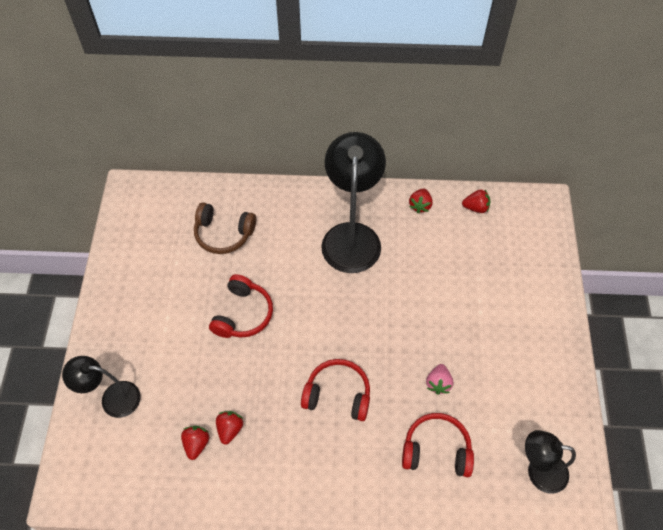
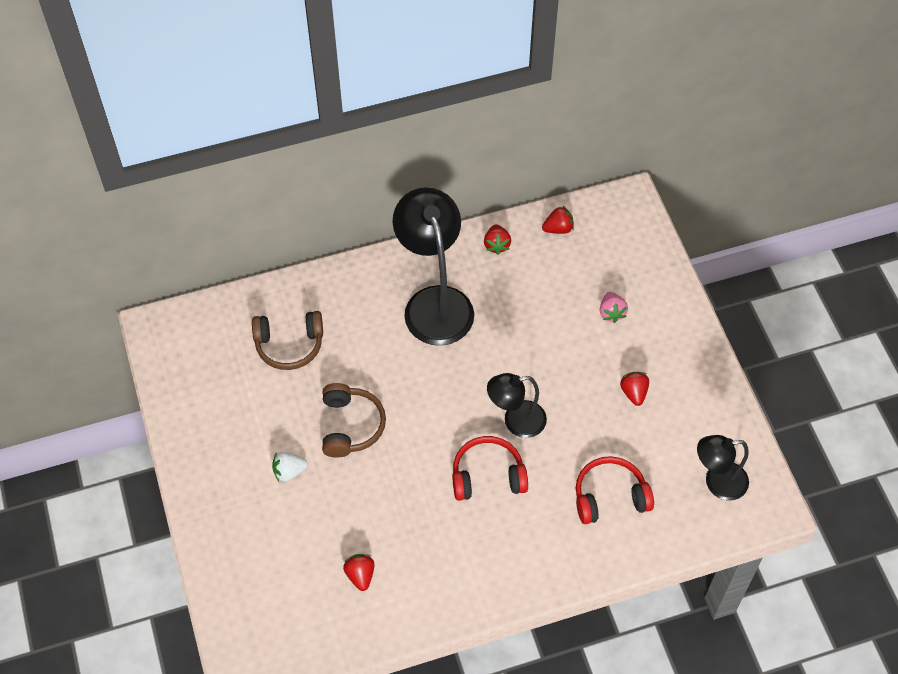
camera: 20 degrees left, 0 degrees up
(112, 398) = (247, 560): black lamp -> black lamp (516, 421)
(178, 335) = (289, 471): none -> white strawberry
(230, 429) = (389, 548): red strawberry -> red strawberry (634, 392)
(243, 314) = (350, 426): red headphones -> brown headphones
(438, 383) = (587, 430): pink strawberry -> pink strawberry (611, 312)

